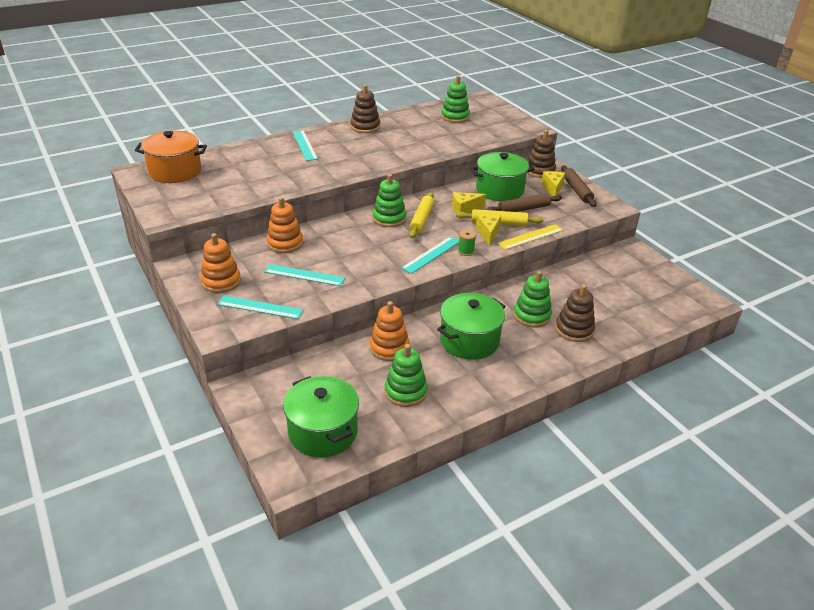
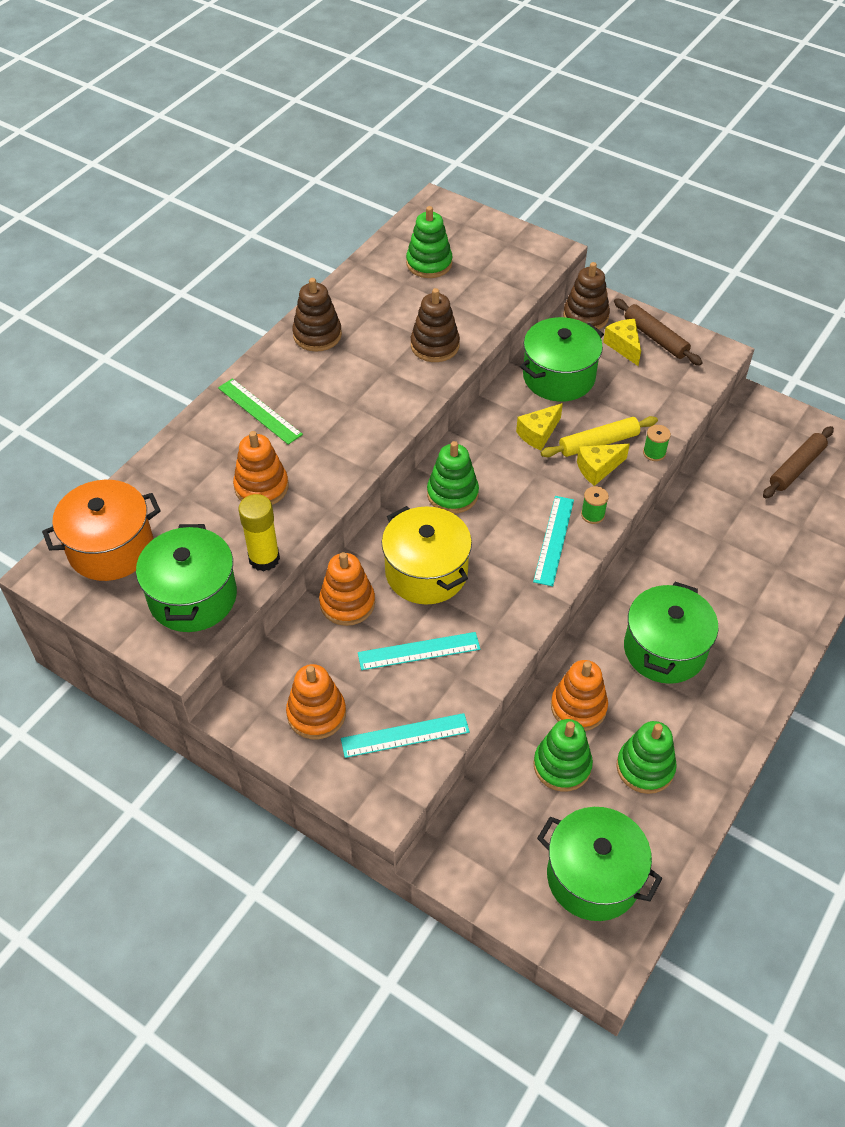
camera: 25 degrees left, 15 degrees up
(194, 200) = (193, 597): none -> green pot
(246, 197) = (264, 559): none -> yellow glue stick
(275, 172) = (261, 487): none -> orange stacking toy
(305, 145) = (259, 411): turquoise ruler -> green ruler
(342, 245) = (426, 572): none -> yellow pot
(421, 219) = (496, 478): yellow rolling pin -> none
(488, 233) = (598, 469): yellow cheese -> yellow cheese turned 90 degrees counterclockwise
(523, 209) = (612, 402): brown rolling pin -> brown rolling pin (796, 467)
(531, 237) = (654, 453): yellow ruler -> green spool
(532, 316) = (710, 574): green stacking toy -> green stacking toy (562, 765)
(574, 330) = (771, 575): brown stacking toy -> brown stacking toy (435, 345)

